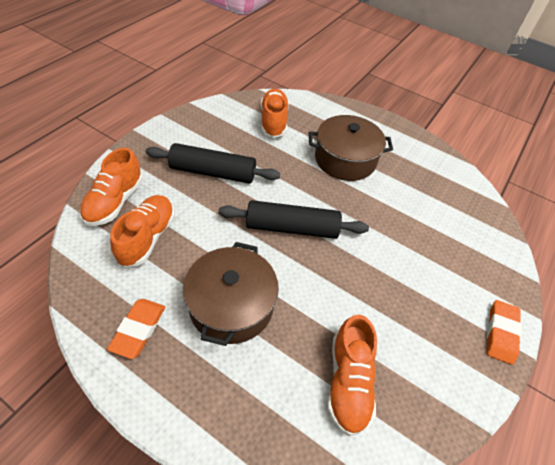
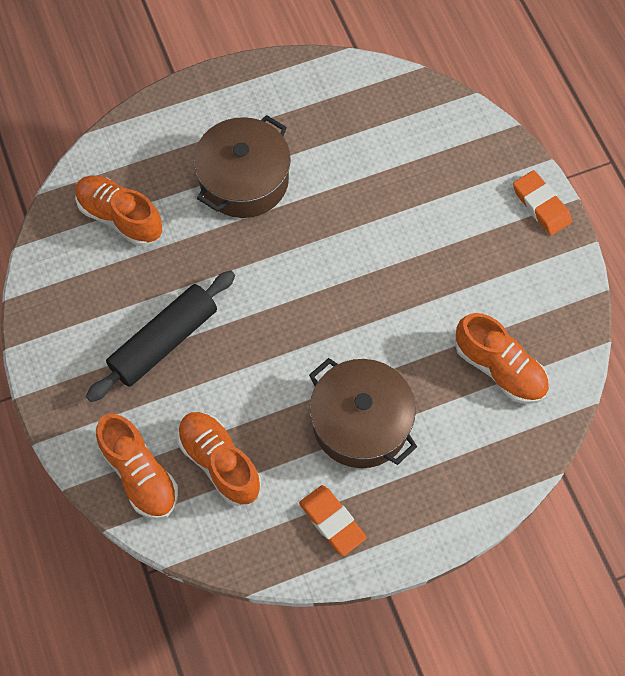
camera: 50 degrees left, 15 degrees up
(292, 228) = (305, 306): black rolling pin -> none

